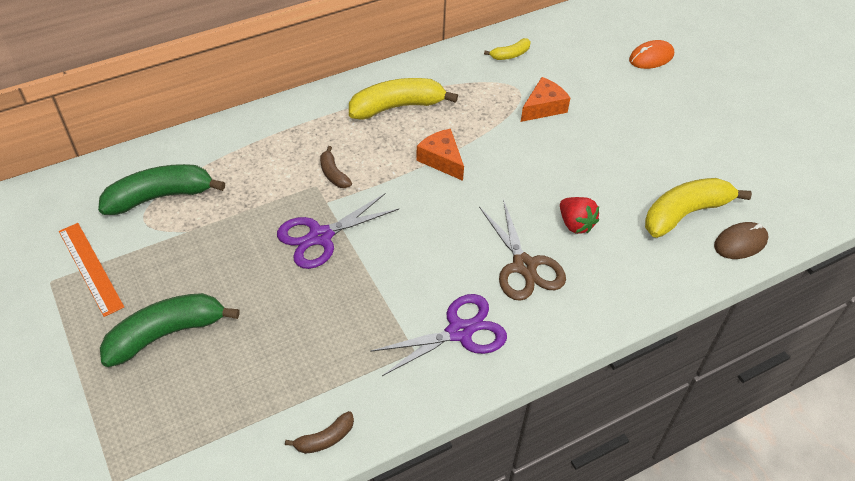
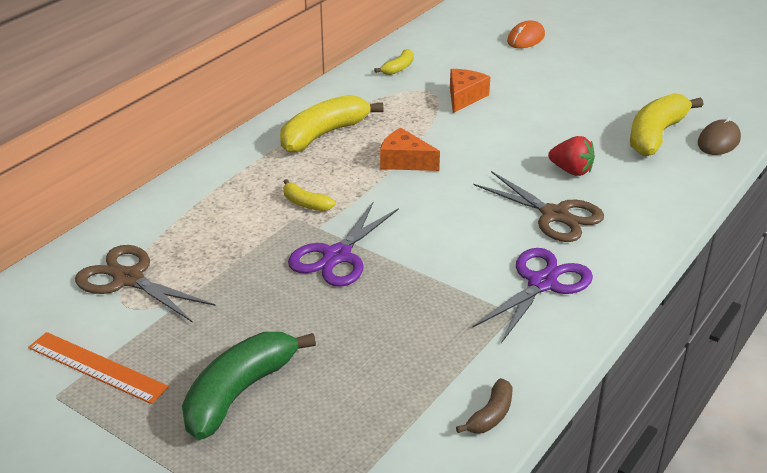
camera: 25 degrees left, 15 degrees down
(160, 196) = (128, 279): green banana -> brown scissors
(333, 174) = (305, 203): brown banana -> yellow banana

